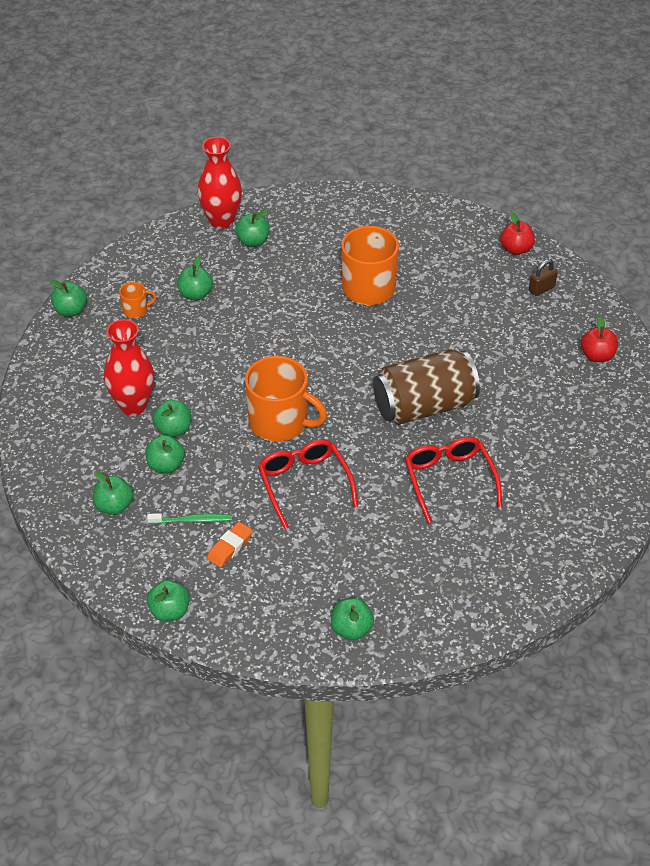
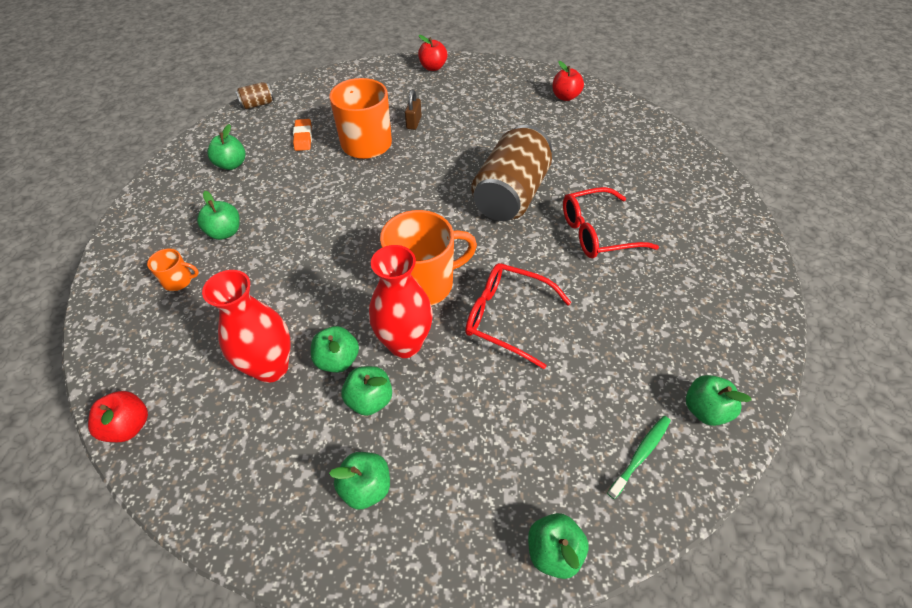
camera: 45 degrees left, 5 degrees up
(33, 381) = (129, 426): none -> red apple
(71, 310) = (104, 325): green apple -> none
(136, 310) = (179, 280): orange mug -> orange mug turned 60 degrees clockwise
(192, 520) = (457, 432): green toothbrush -> green toothbrush (640, 454)
(221, 220) = (185, 165): red vase -> red vase (405, 344)
(230, 547) = (521, 427): orange eraser -> orange eraser (303, 137)
(327, 196) = (257, 104): none -> brown can
(449, 480) = (597, 232): red glasses -> red glasses turned 45 degrees counterclockwise
(541, 289) = (479, 80): brown padlock -> brown padlock (413, 122)

